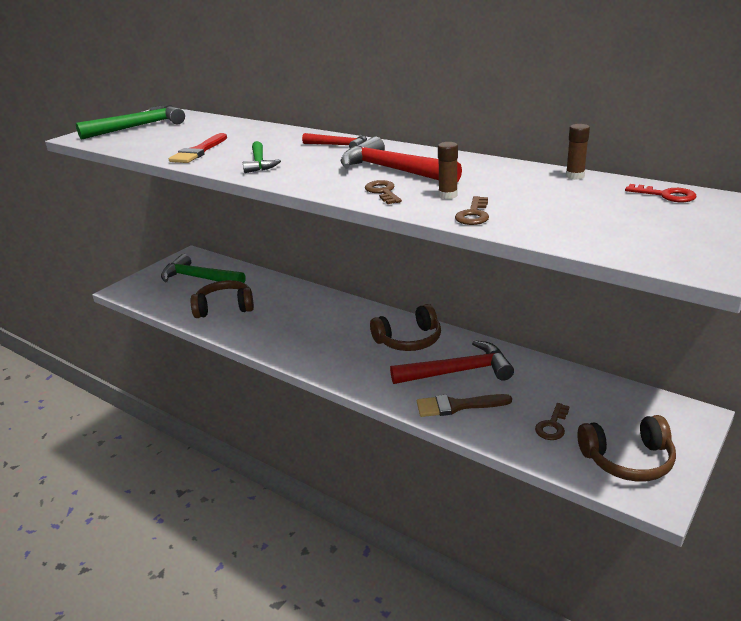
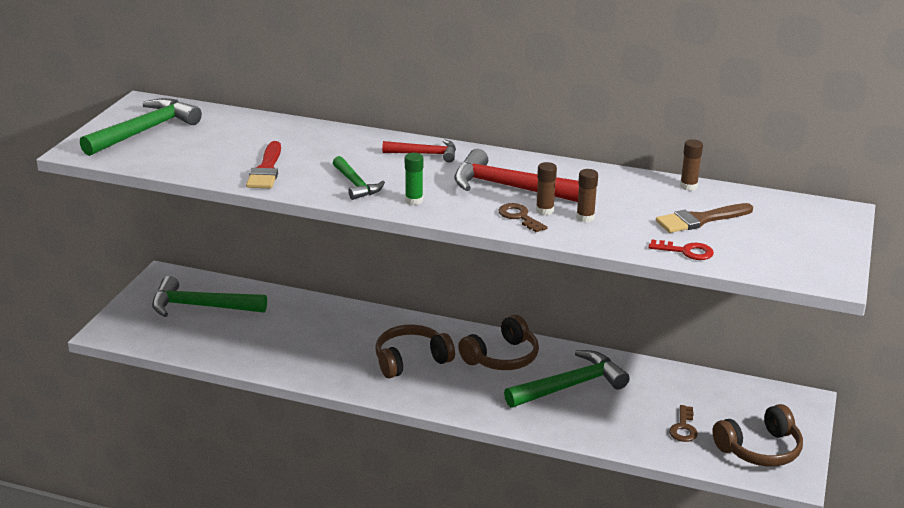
camera: 20 degrees left, 0 degrees up
(224, 307) = (262, 342): brown headphones -> brown headphones (411, 360)
(297, 176) = (414, 201): none -> green glue stick
(411, 188) = (544, 211): none -> brown glue stick
(457, 372) = (570, 386): red hammer -> green hammer
(457, 406) = (586, 421): brown brush -> brown brush (700, 220)
(473, 214) = (623, 239): brown key -> none
(666, 195) = (776, 205): red key -> red key (686, 251)

